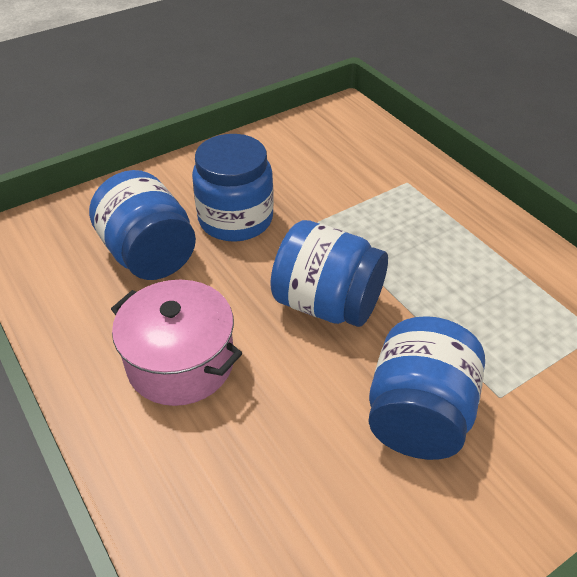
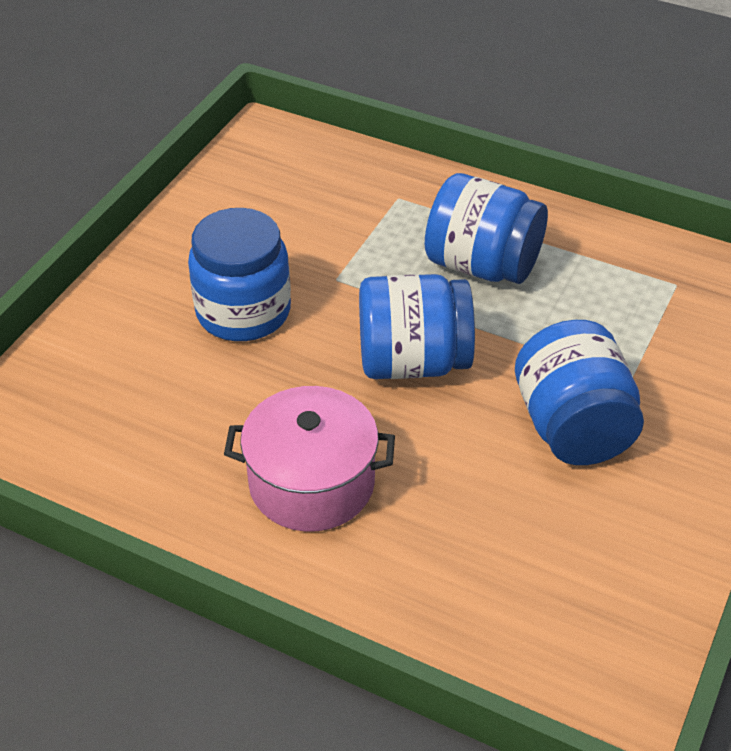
camera: 30 degrees left, 0 degrees up
(149, 255) = (178, 390): blue jar -> blue jar (482, 265)

